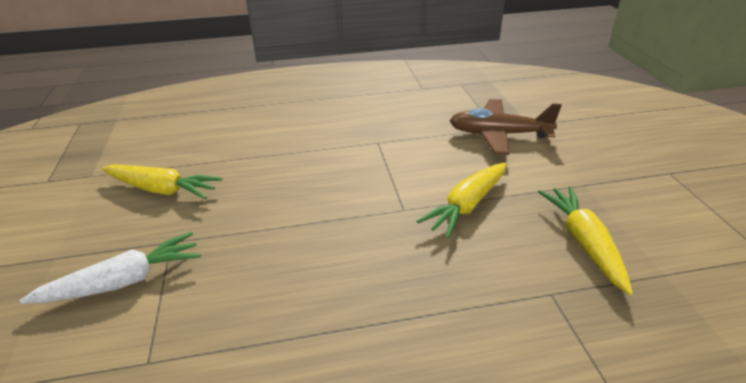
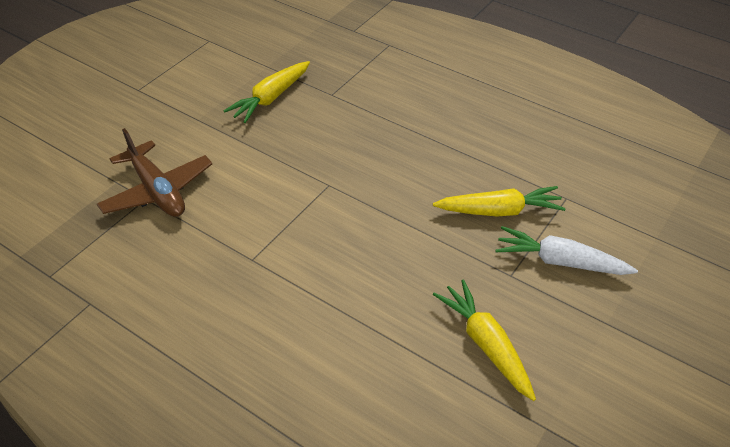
camera: 135 degrees left, 10 degrees up
(467, 205) = (288, 158): yellow carrot -> yellow carrot (499, 211)

